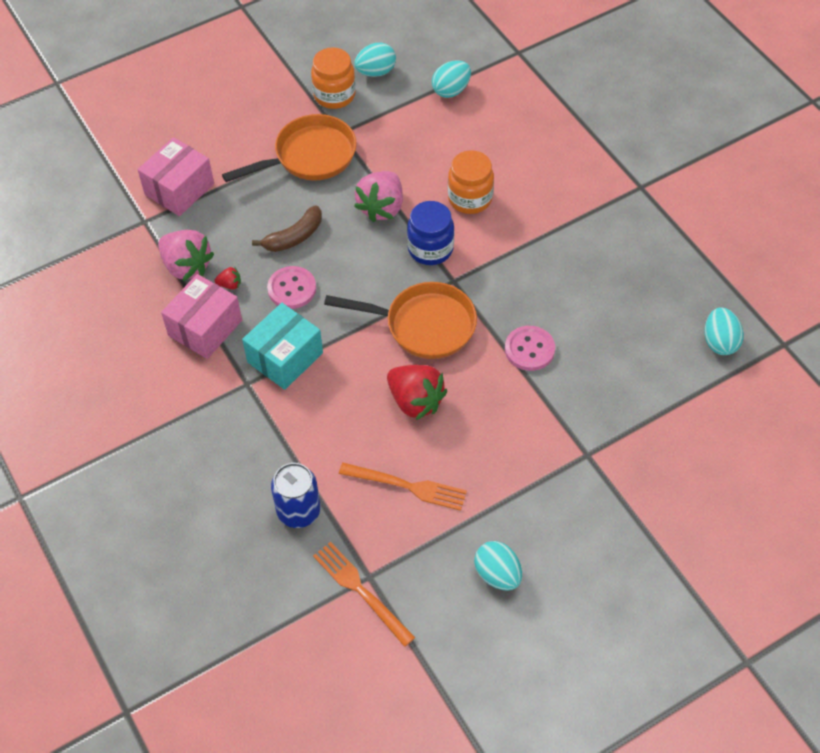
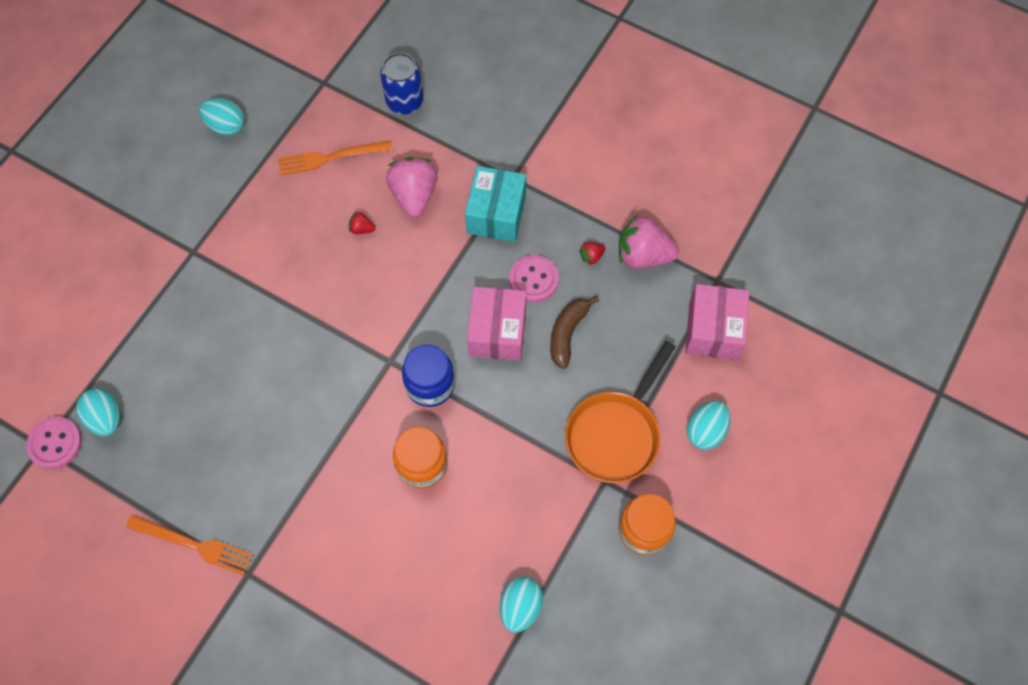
camera: 150 degrees right, 10 degrees up
(205, 328) = (583, 207): pink box -> pink box (497, 332)
(360, 590) = (324, 70): orange fork -> orange fork (194, 545)
(376, 72) = (620, 589): turquoise egg -> turquoise egg (705, 431)
(381, 207) = (505, 408): pink strawberry -> pink strawberry (414, 195)
(415, 401) = (361, 229): red strawberry -> red strawberry, size x0.44
(423, 325) = (393, 301): orange pan -> none
(529, 349) = (284, 324): pink button -> pink button (55, 443)

